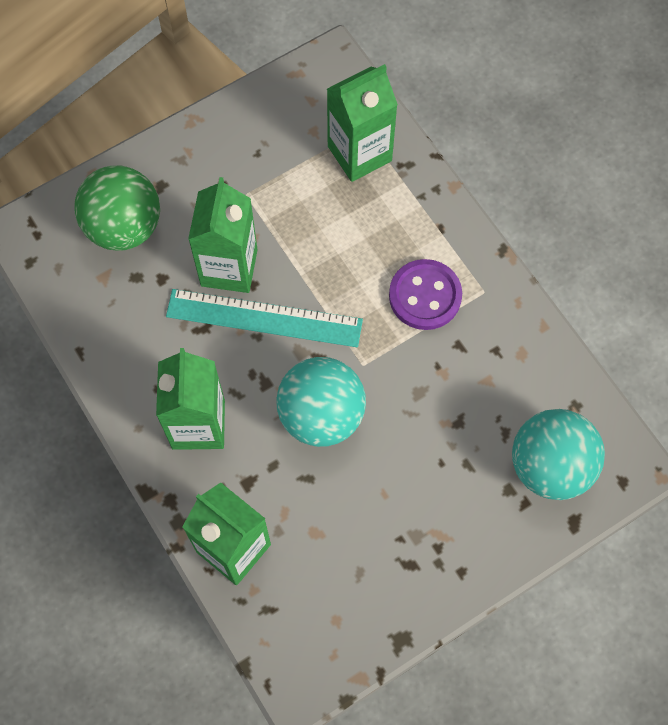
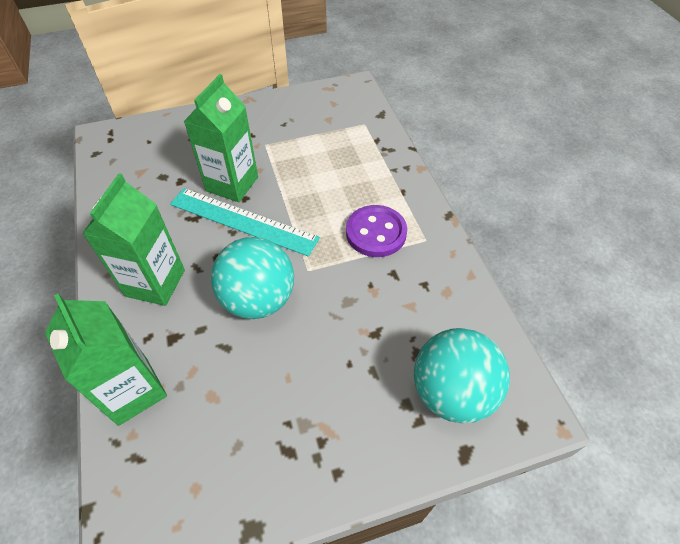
camera: 15 degrees right, 15 degrees down
(124, 227) = (171, 146): green ball -> none
(359, 153) = (356, 137): green carton -> none

